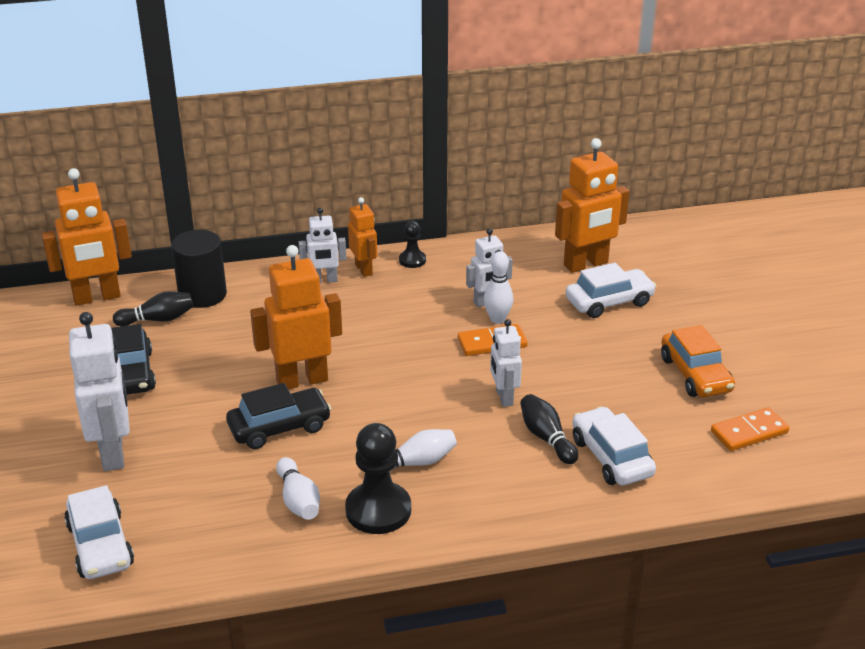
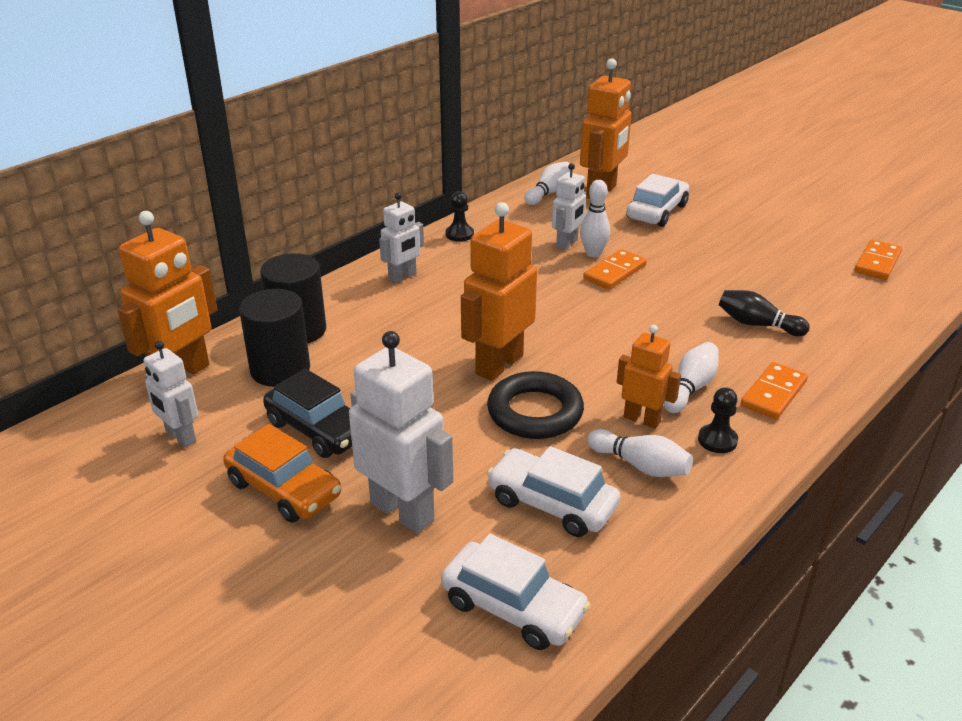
camera: 35 degrees left, 0 degrees up
(158, 320) = (280, 369): black bowling pin -> black cylinder
(279, 427) = (535, 412): black car -> black ring
(364, 269) = (427, 255): orange robot -> orange robot (642, 419)
(378, 510) = (717, 440): black pawn -> black pawn, size x0.54
(474, 498) = (773, 393): none -> orange domino
(503, 397) = (682, 308): white robot -> white robot (180, 437)
(537, 248) = (549, 193): none -> white bowling pin
(611, 457) = (820, 318): white car -> white car (552, 503)
(695, 374) = (787, 238): orange car -> orange car (284, 489)

